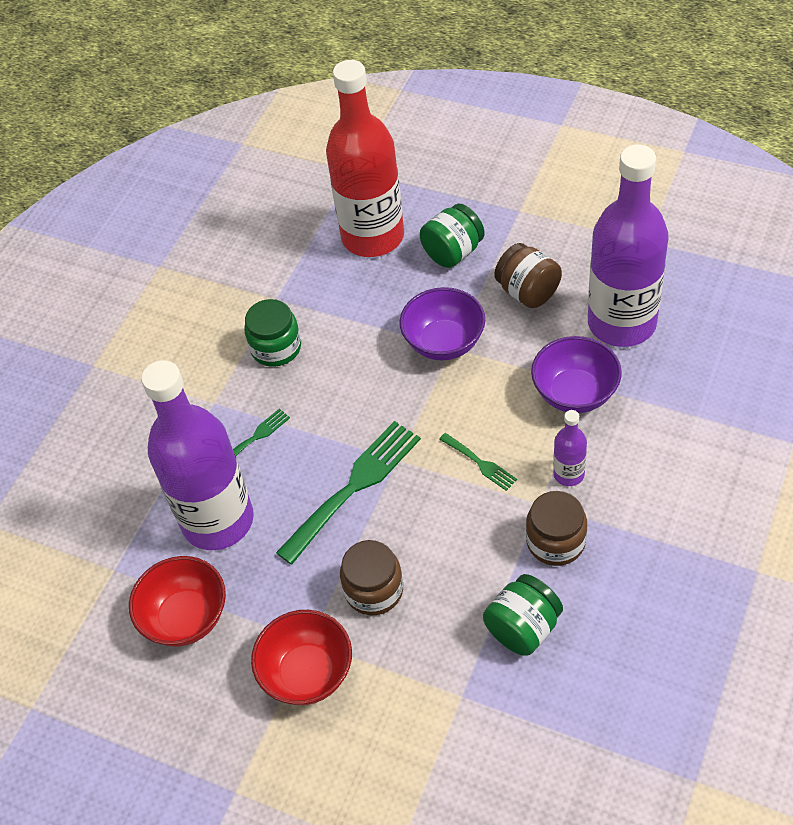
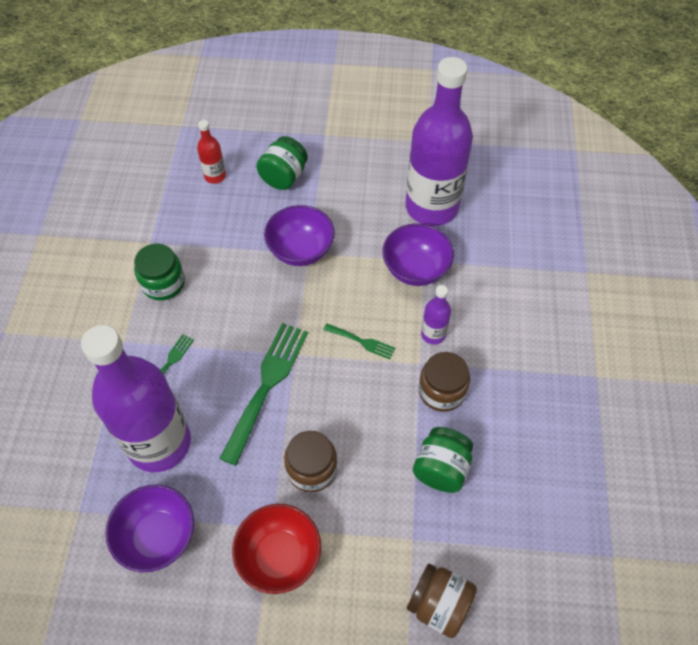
camera: 25 degrees left, 5 degrees up
(186, 617) = (158, 536): red bowl -> purple bowl
(373, 237) = (215, 176): red bottle -> red bottle, size x0.42
(528, 292) = (352, 197): brown jar -> brown jar (439, 604)

